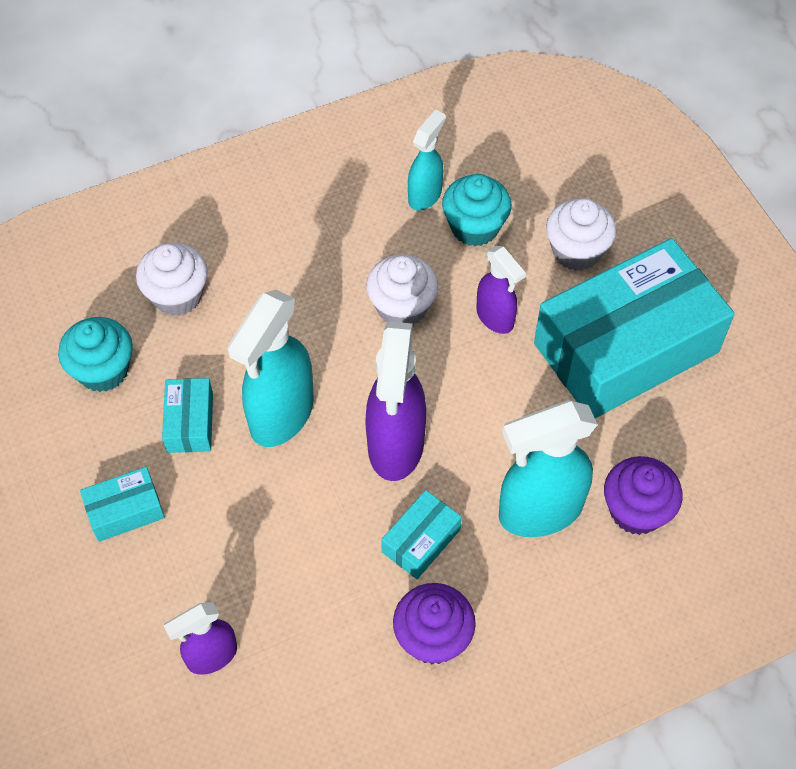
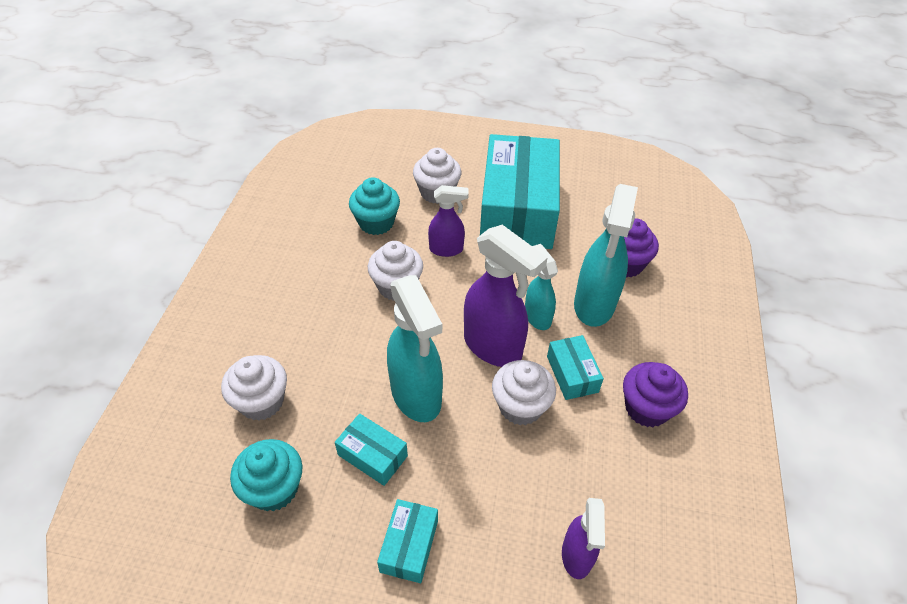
camera: 55 degrees left, 10 degrees down
(340, 515) = (520, 406): none -> white cupcake
(425, 195) = (330, 231): turquoise spray bottle -> turquoise spray bottle (537, 317)

